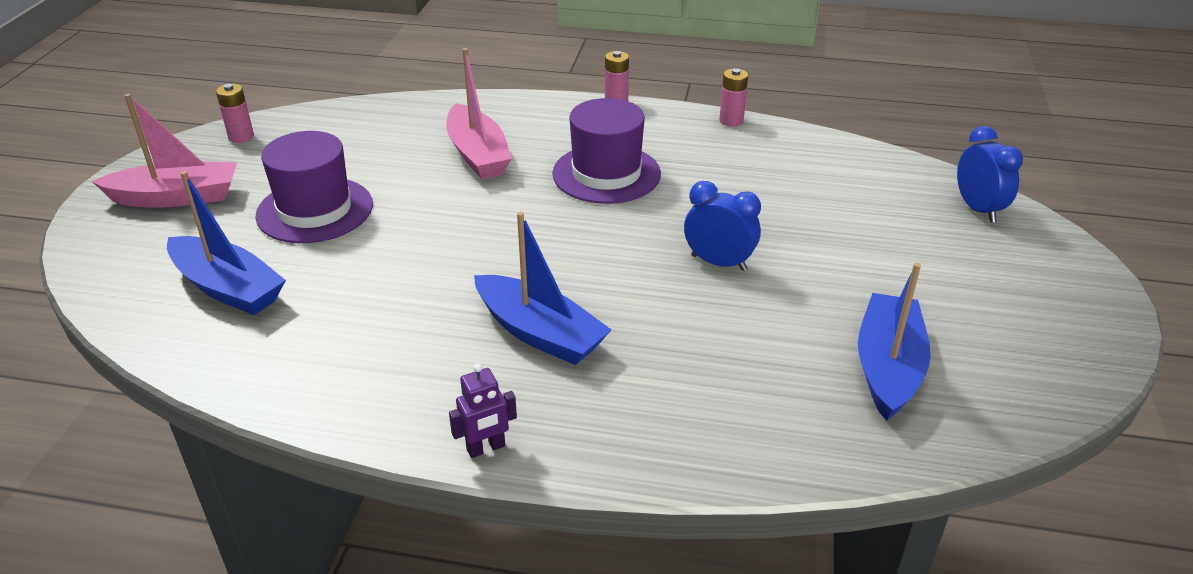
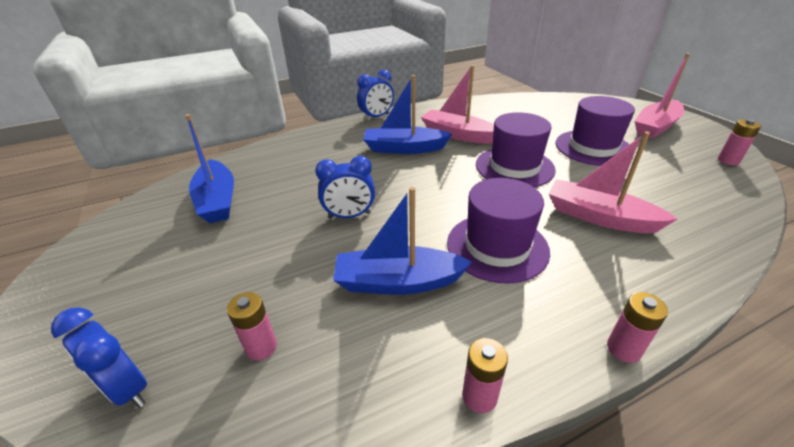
camera: 145 degrees right, 0 degrees up
(228, 288) = (547, 114): blue boat -> blue boat (398, 282)
(425, 319) = (458, 135): none -> pink boat
(452, 231) = (514, 167): none -> purple hat
(486, 448) = (376, 117): purple robot -> blue clock
(867, 193) = (261, 347): none -> pink battery

